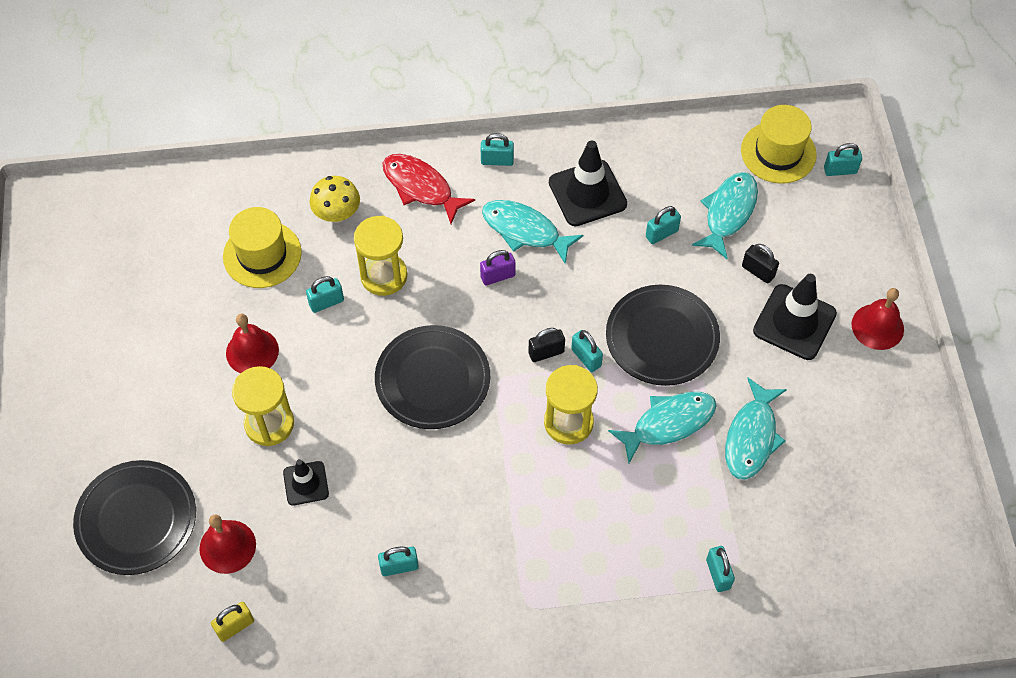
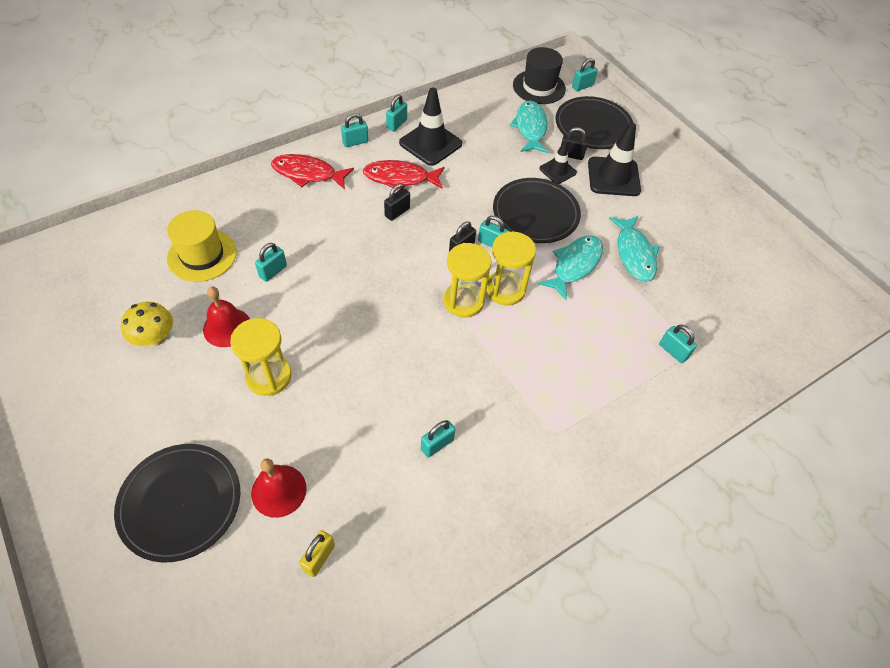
camera: 30 degrees left, 5 degrees down
(306, 483) = (324, 411): black traffic cone -> black traffic cone (557, 171)
(337, 214) = (251, 209): yellow mushroom -> yellow mushroom (155, 338)
(384, 276) = (310, 239): yellow hourglass -> yellow hourglass (464, 301)
(432, 380) = (387, 296): black plate -> black plate (593, 126)
(497, 276) = (397, 212): purple padlock -> black padlock
(525, 230) = (400, 178): turquoise fish -> red fish
(661, 234) = (495, 152): turquoise padlock -> turquoise padlock (396, 124)
(778, 152) = (539, 87): yellow hat -> black hat
(877, 326) = (664, 163): red bell -> none

